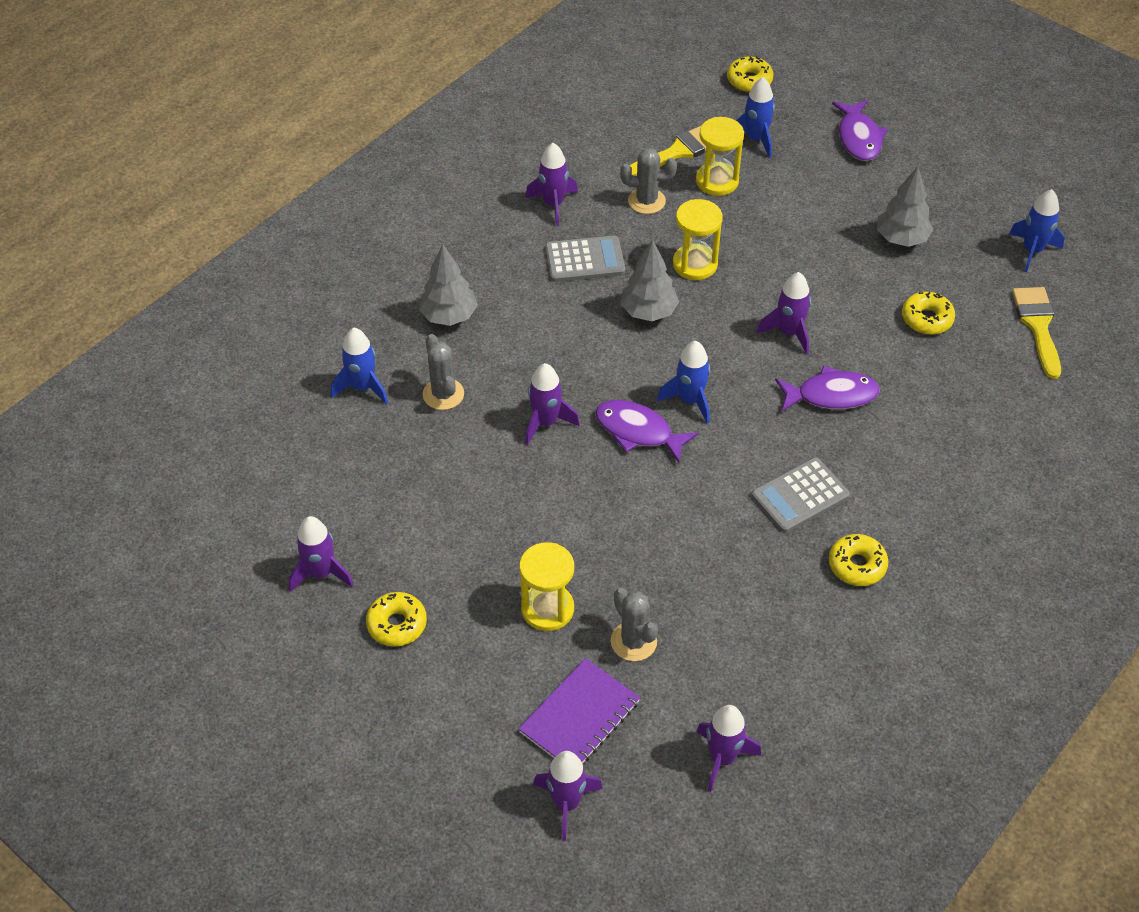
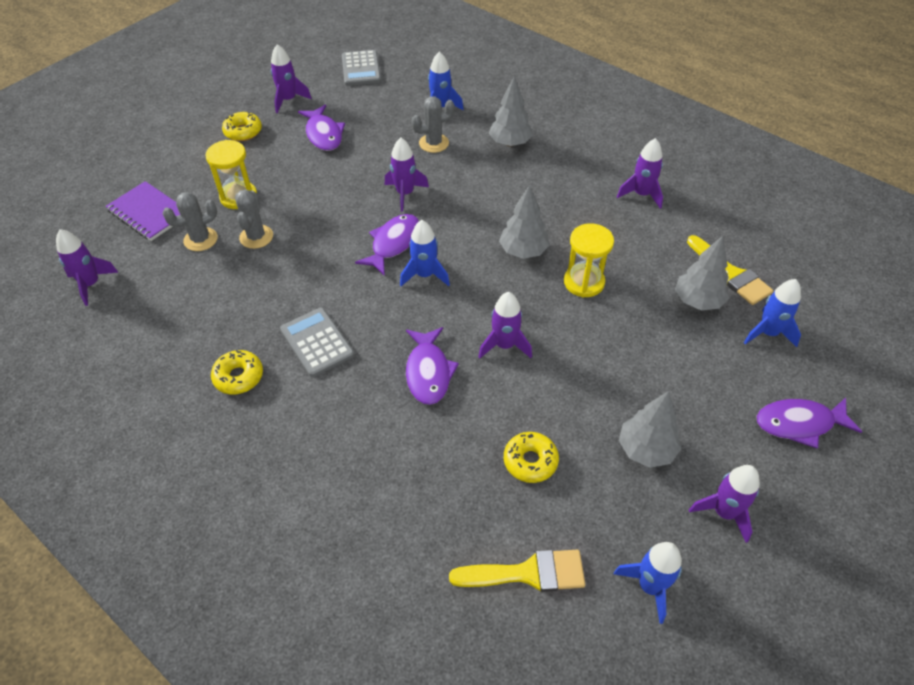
camera: 90 degrees right, 0 degrees up
(413, 520) = (324, 134): none -> purple fish
(566, 803) = (88, 207): purple rocket -> purple rocket (724, 512)
(585, 260) = (579, 213): grey calculator -> grey calculator (361, 69)
(646, 201) = (658, 251): grey cactus -> grey cactus (256, 237)
(717, 181) = (698, 301): yellow hourglass -> grey tree
(749, 80) = (859, 332): yellow donut -> none

